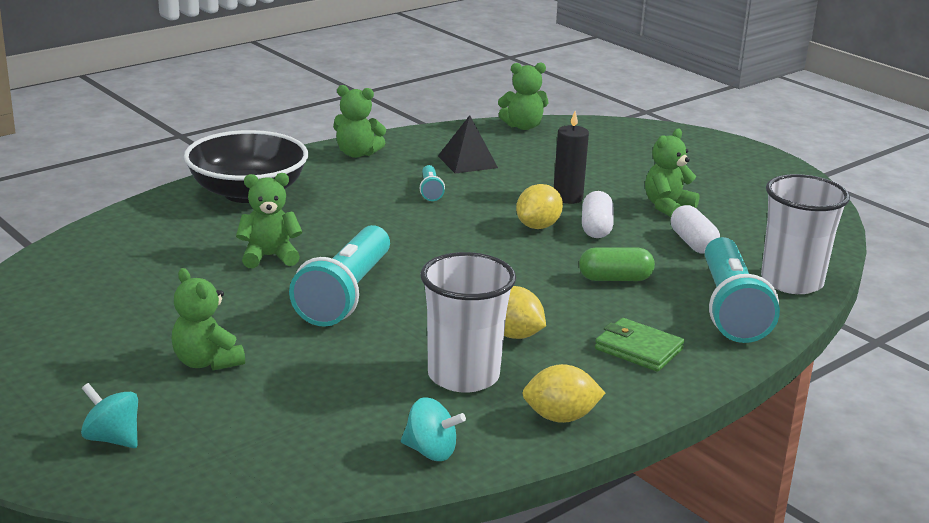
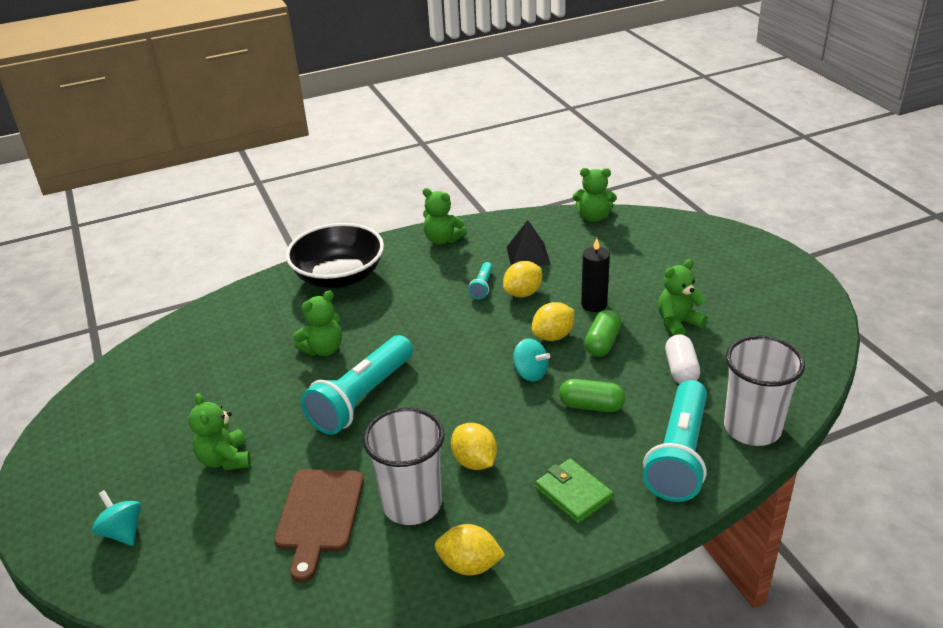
camera: 20 degrees right, 10 degrees up
(269, 256) = (323, 349): green teddy bear -> green teddy bear turned 135 degrees clockwise
(358, 397) = (319, 515): none -> brown cutting board
(431, 452) = (347, 587): turquoise spinning top -> turquoise spinning top (530, 373)
(481, 193) = (523, 293): none -> yellow lemon
(596, 228) = (602, 343): white capsule -> green capsule

